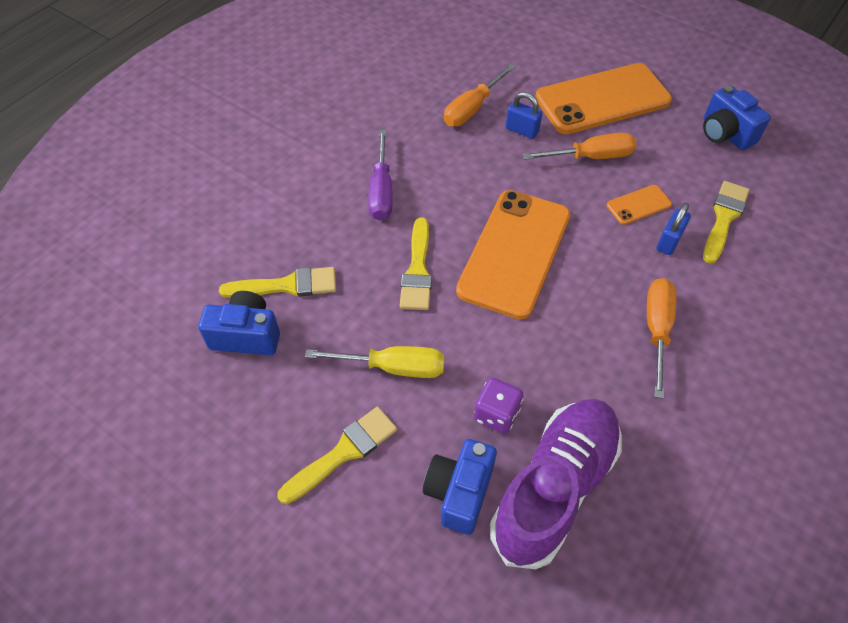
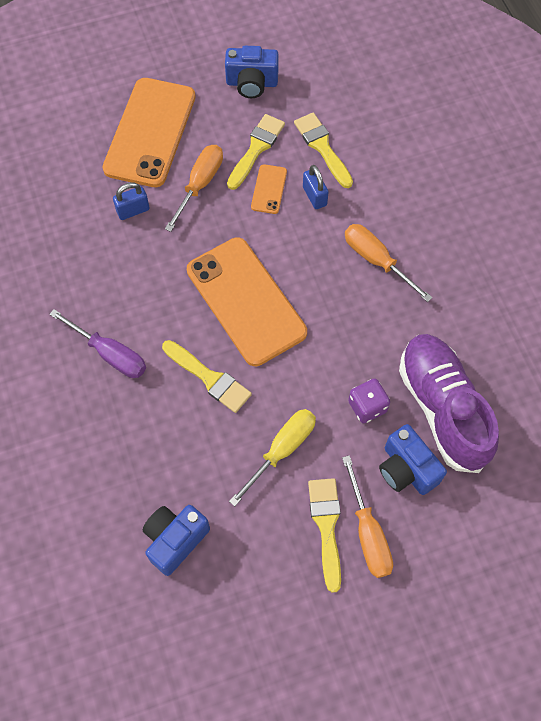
camera: 55 degrees left, 10 degrees up
(286, 285) = (149, 483): yellow brush -> yellow brush (256, 149)
(471, 109) = (78, 229): orange screwdriver -> orange screwdriver (368, 534)

